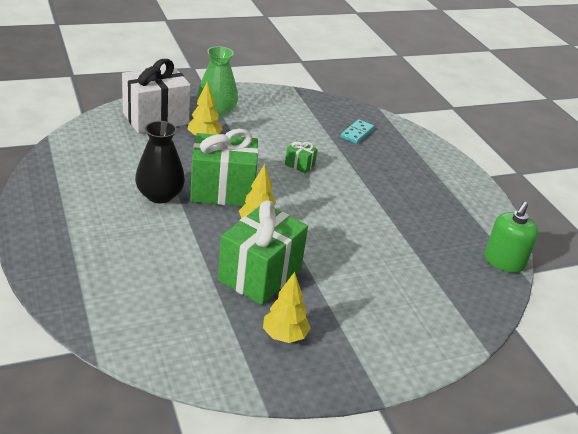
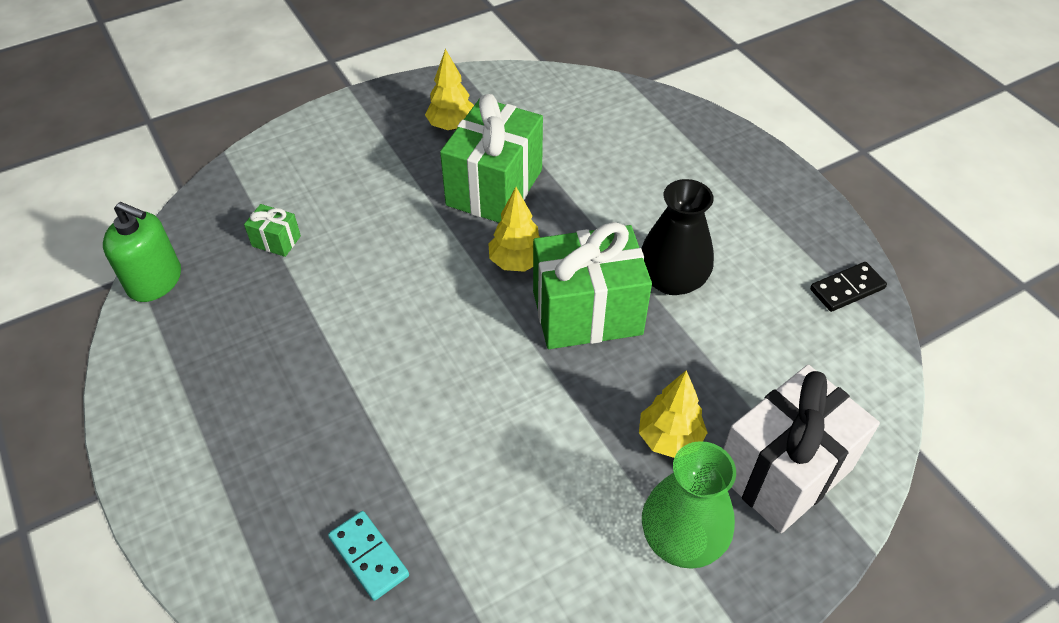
camera: 175 degrees right, 15 degrees up
(53, 170) = (847, 289): none -> black domino
(299, 165) = (477, 411): green gift -> green gift (276, 241)
(357, 133) = (369, 556): turquoise domino -> turquoise domino turned 60 degrees counterclockwise
(503, 262) = (155, 281): green soap dispenser -> green soap dispenser turned 90 degrees clockwise

